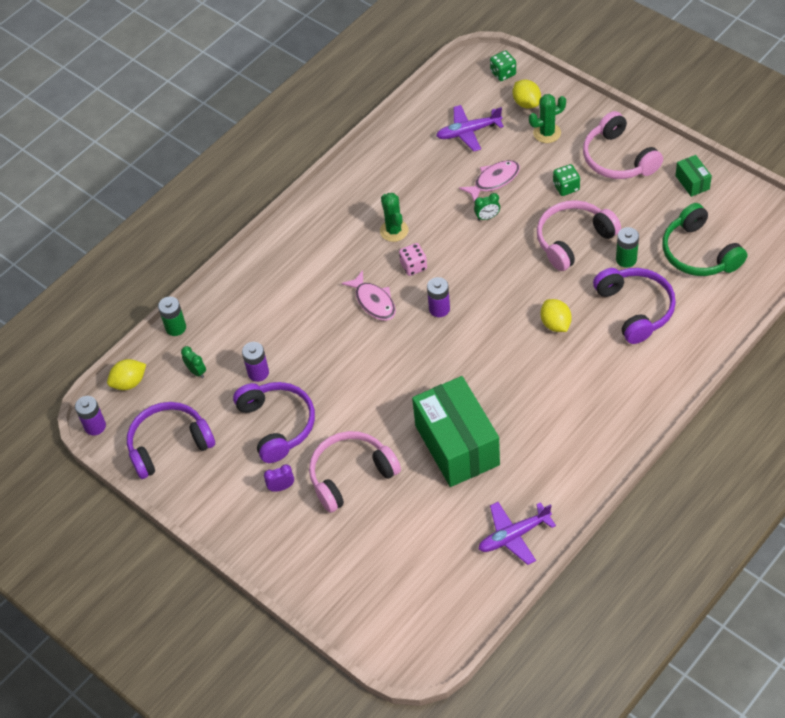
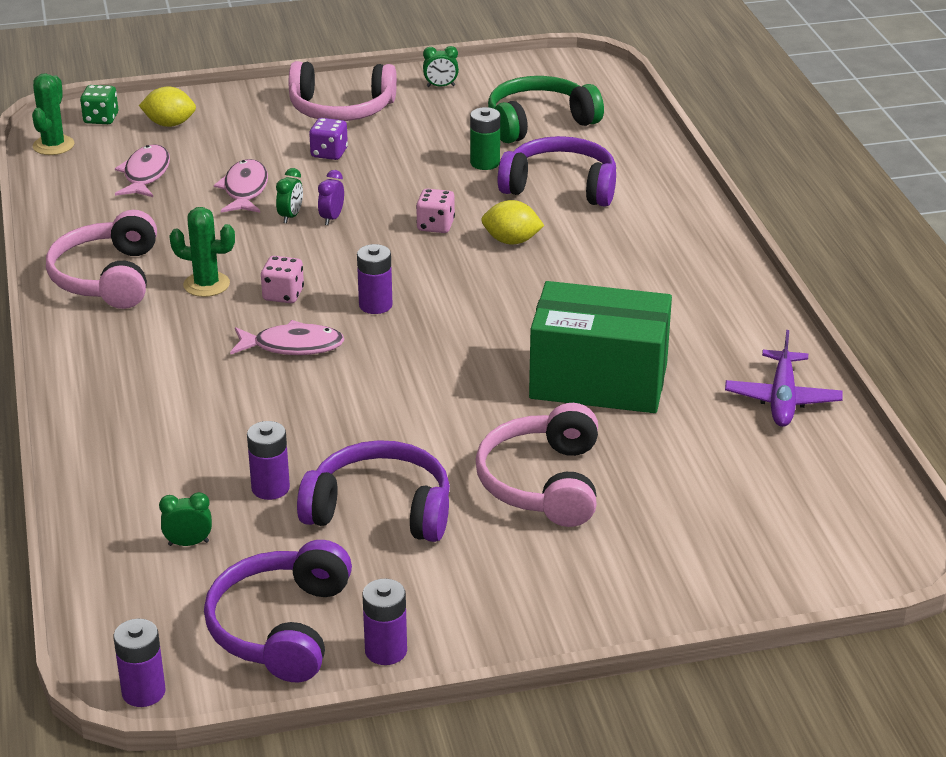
camera: 60 degrees left, 20 degrees down
(129, 382) = (113, 619): yellow lemon -> none
(176, 327) = (82, 529): green battery -> none
(183, 493) = (386, 651): none -> purple battery
(281, 487) = (489, 551): purple clock -> purple clock (331, 218)
(468, 132) = (145, 174): purple plane -> pink fish
(538, 282) = (435, 226): none -> pink dice
(547, 133) = (234, 131): green cactus -> green cactus (53, 145)
(566, 187) = (329, 153): green dice -> purple dice
(573, 240) = (409, 180): pink headphones -> pink headphones (107, 278)
(692, 182) = (440, 86): green box -> green clock
(698, 253) = (539, 122): green headphones -> green headphones turned 150 degrees clockwise

